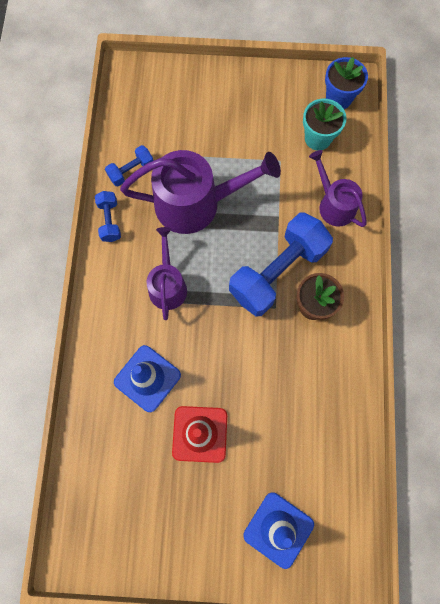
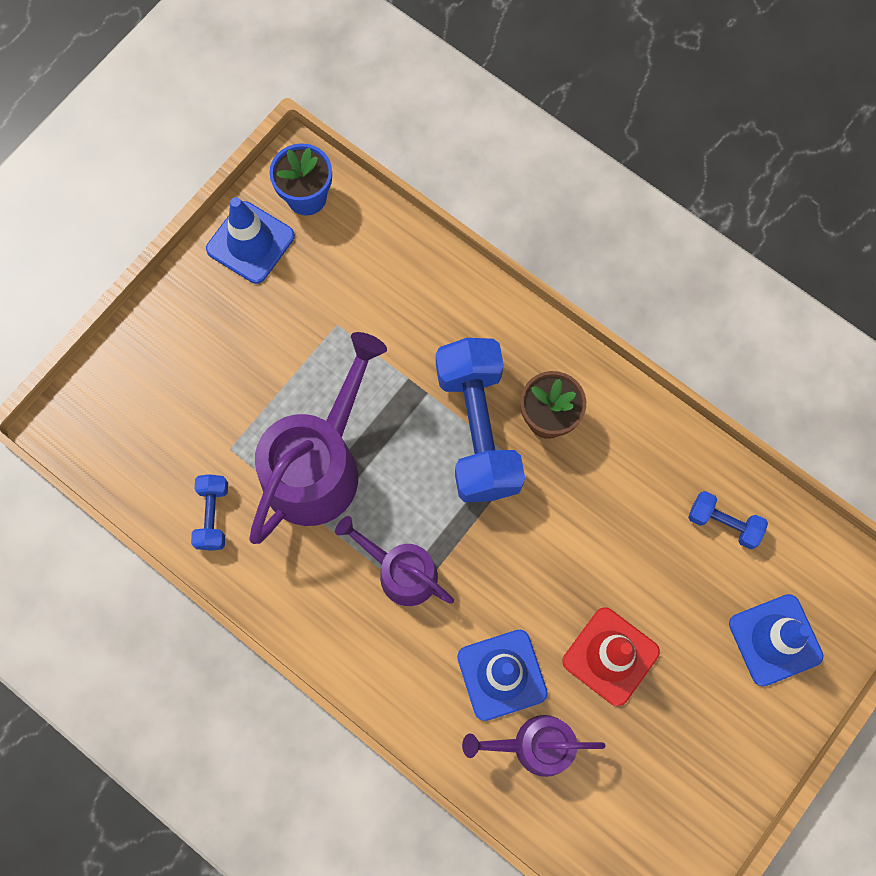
camera: 55 degrees left, 0 degrees up
(110, 221) = (262, 588): blue dumbbell -> blue dumbbell (723, 523)
(291, 89) = (250, 242): none -> blue traffic cone
(318, 138) = (341, 260): turquoise flower pot -> none
(334, 204) = (440, 304): purple watering can -> purple watering can (535, 745)

